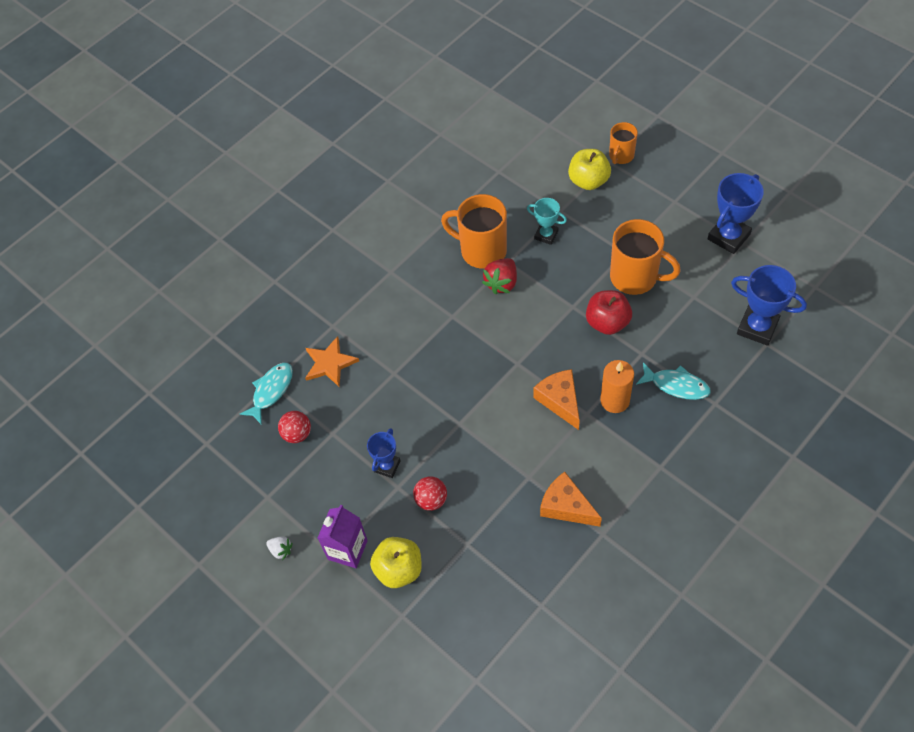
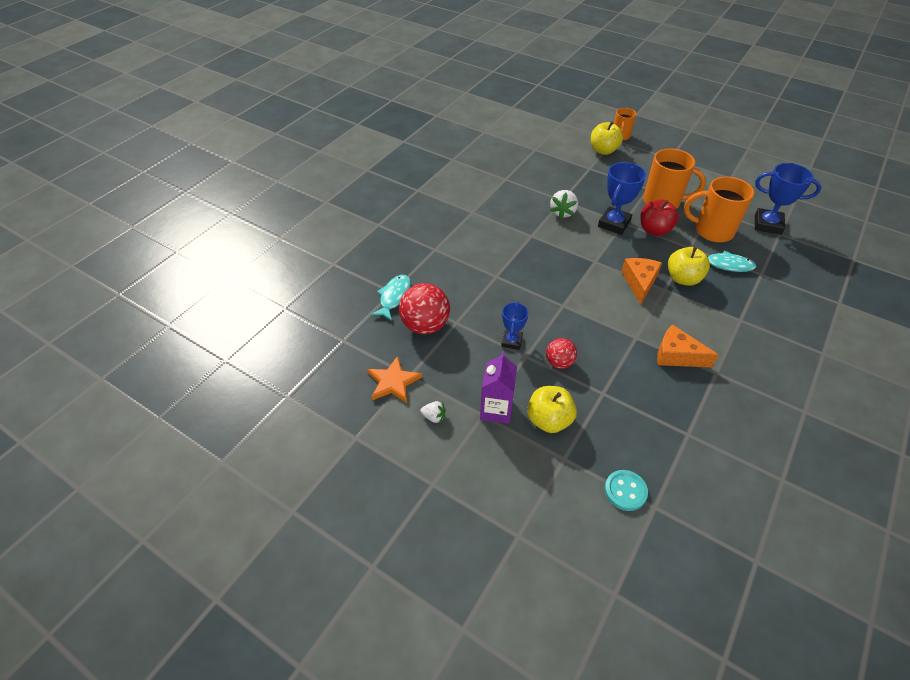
camera: 15 degrees left, 10 degrees down
(297, 434) = (425, 325): red ball -> red ball, size x1.74
(330, 363) = (440, 274): orange star -> orange star (393, 382)
(452, 660) = (625, 491): none -> turquoise button
(481, 250) = (539, 194): orange mug -> orange mug (712, 231)
(502, 283) = (563, 212): red strawberry -> white strawberry
(546, 235) = (585, 182): turquoise trophy -> none
(560, 401) = (639, 282): orange cheese -> orange cheese turned 45 degrees clockwise
(615, 400) = (683, 278): orange candle -> yellow apple
(728, 237) = (719, 174): blue trophy -> blue trophy (614, 224)

